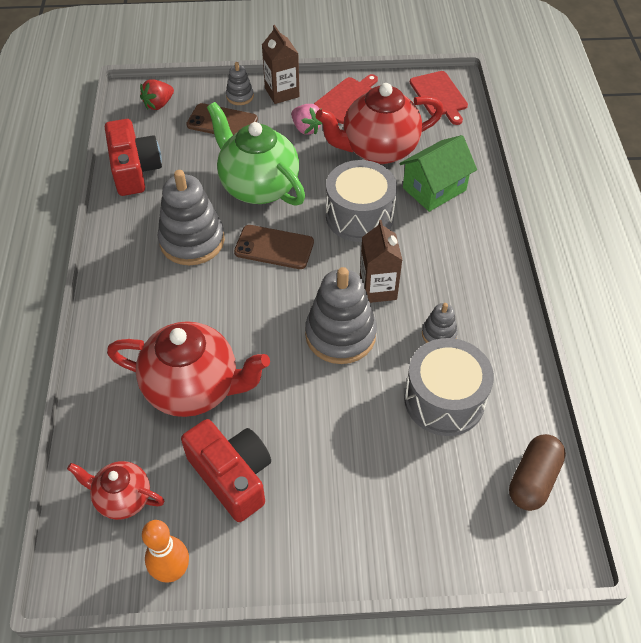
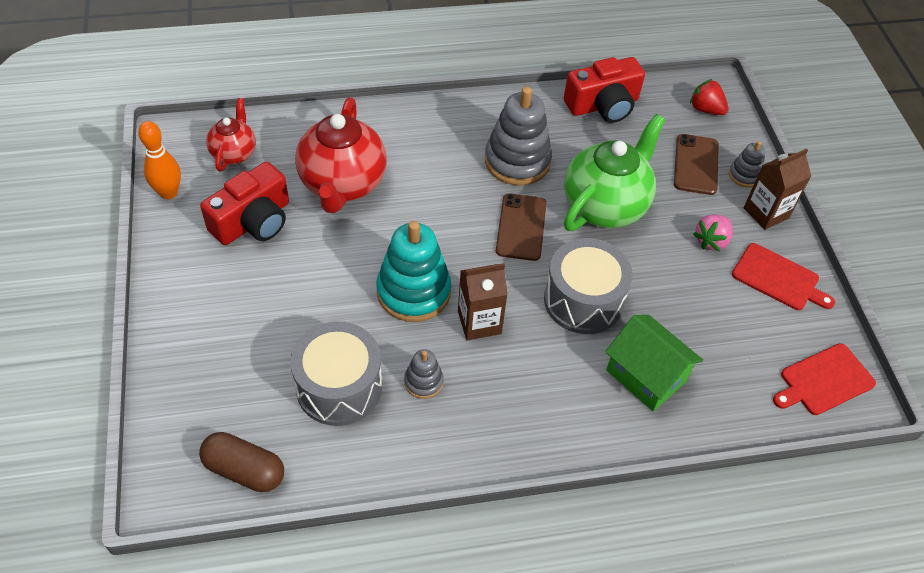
camera: 80 degrees right, 0 degrees up
(340, 335) = (413, 292): grey stacking toy -> turquoise stacking toy
(378, 150) = (697, 314): red teapot -> none

